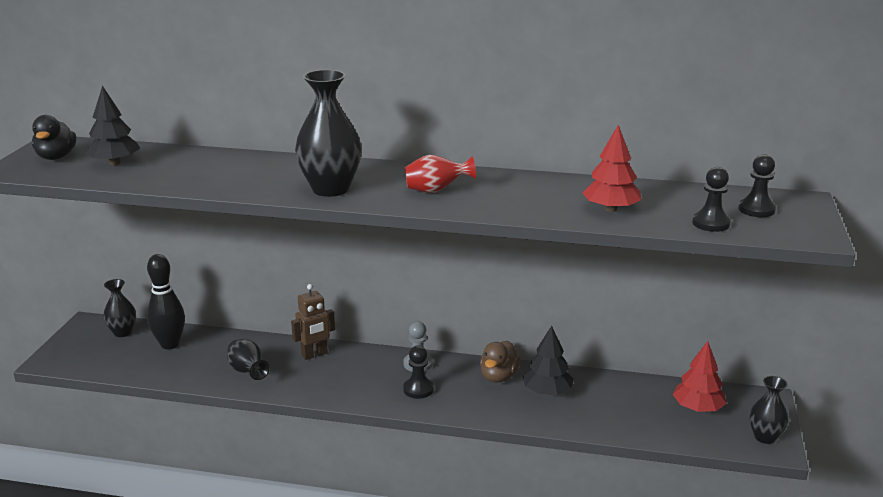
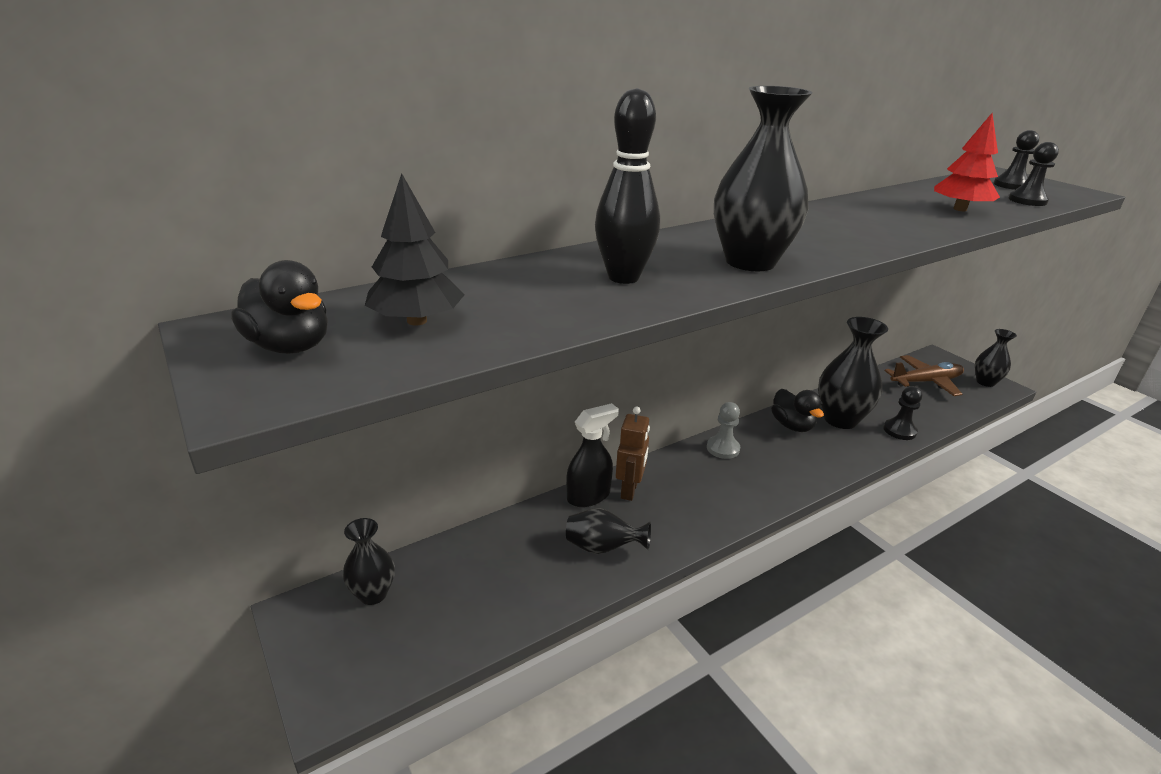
camera: 45 degrees left, 5 degrees up
(170, 344) = (462, 571): black bowling pin -> black bowling pin (623, 277)
(288, 345) = (589, 496): none -> black spray bottle
(418, 389) = (766, 471): black pawn -> black pawn (899, 431)
(436, 190) = (826, 233): red vase -> none
(498, 376) = (792, 426): brown duck -> black duck
(547, 392) = (840, 419): black tree -> black vase
(698, 408) = (926, 382): red tree -> brown plane

